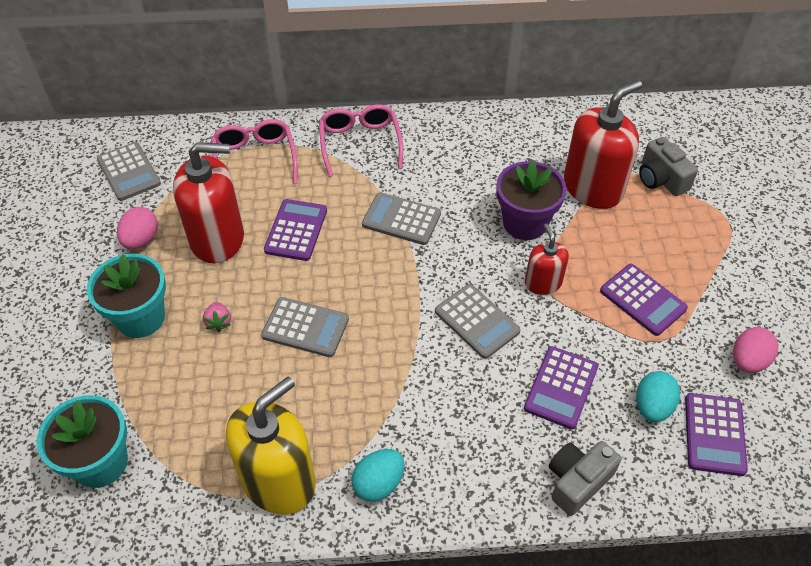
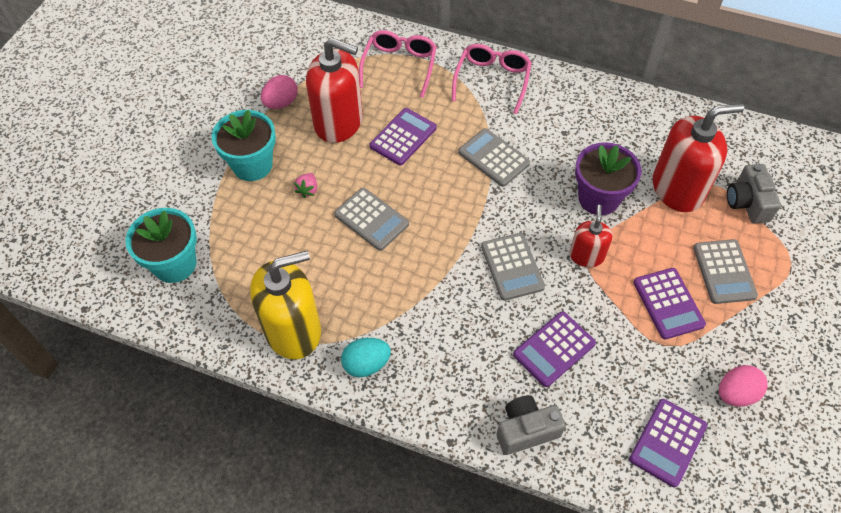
camera: 25 degrees right, 5 degrees up
(129, 172) = (297, 44): grey calculator -> grey calculator (724, 272)
(652, 406) = (625, 397): turquoise egg -> none

